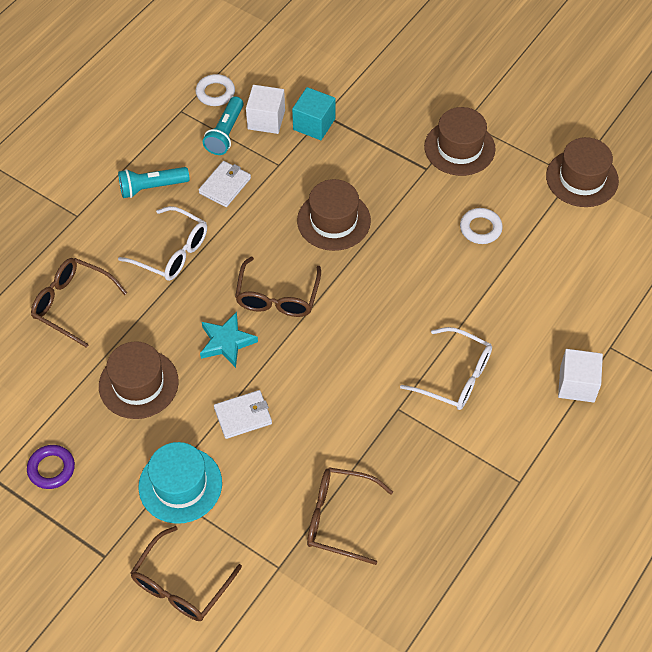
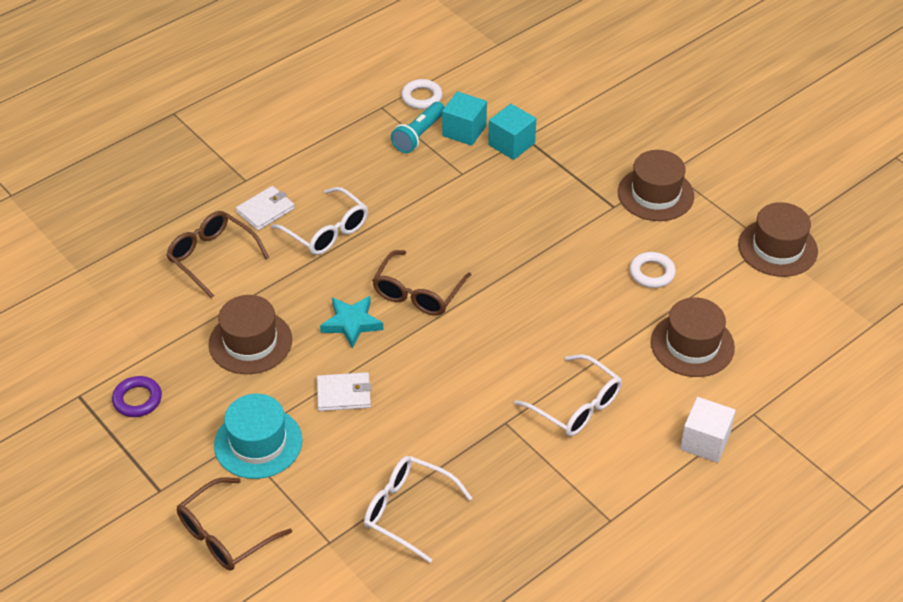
camera: 15 degrees right, 10 degrees down
(152, 187) = (328, 169): turquoise flashlight -> none
(225, 185) = (401, 182): white wallet -> white wallet (265, 210)
(266, 120) = (464, 131): white cube -> turquoise cube
(333, 220) = (500, 235): brown hat -> brown hat (692, 345)
(339, 518) = (408, 511): brown glasses -> white glasses

